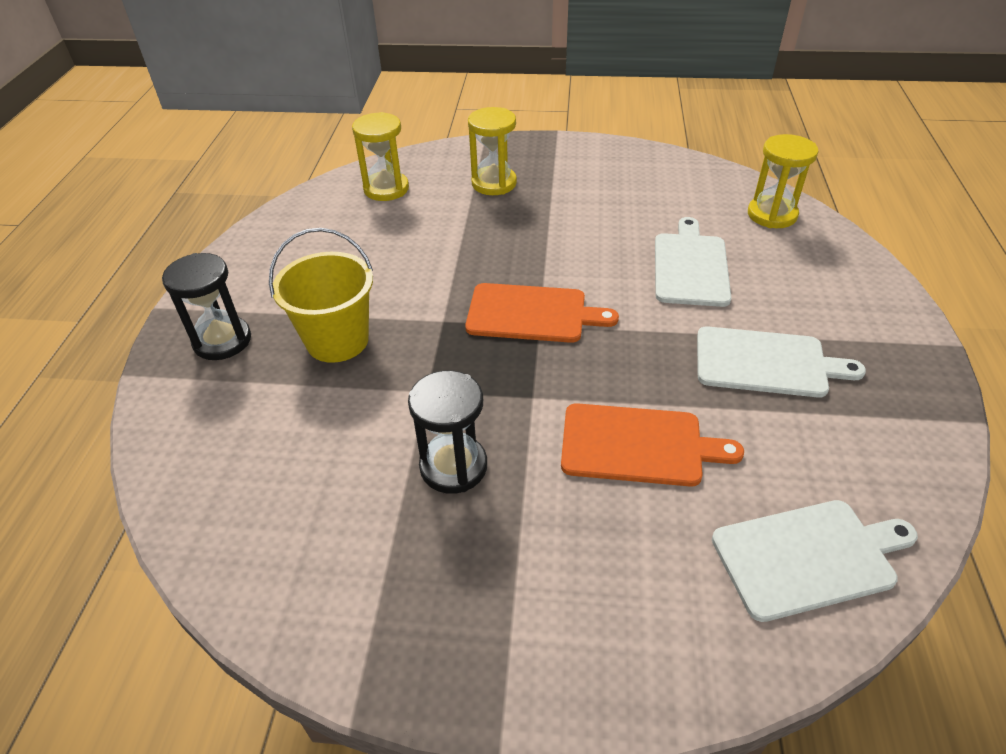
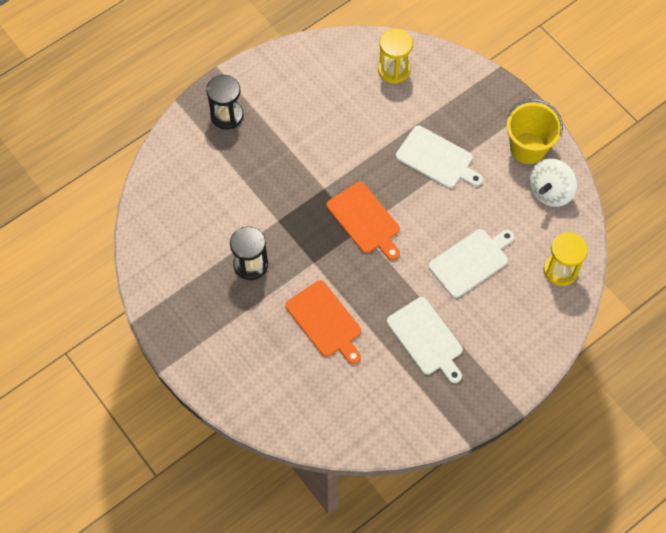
camera: 45 degrees right, 20 degrees up
(337, 340) = (271, 159): yellow bucket -> yellow bucket (528, 148)
(494, 183) = (452, 115): yellow hourglass -> none
(666, 174) = (550, 191): none -> white spinning top
(808, 557) = (324, 415): white cutting board -> white cutting board (437, 158)

